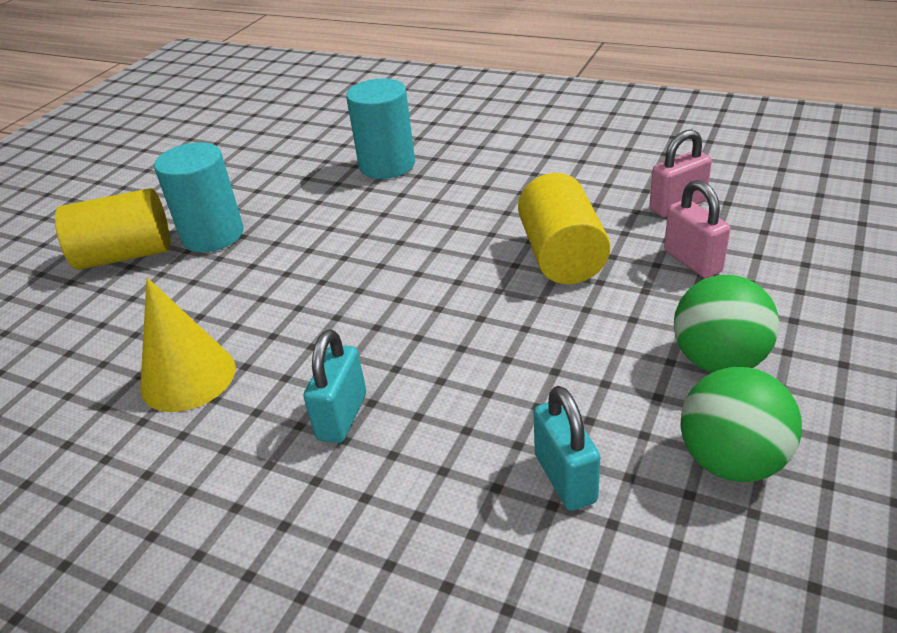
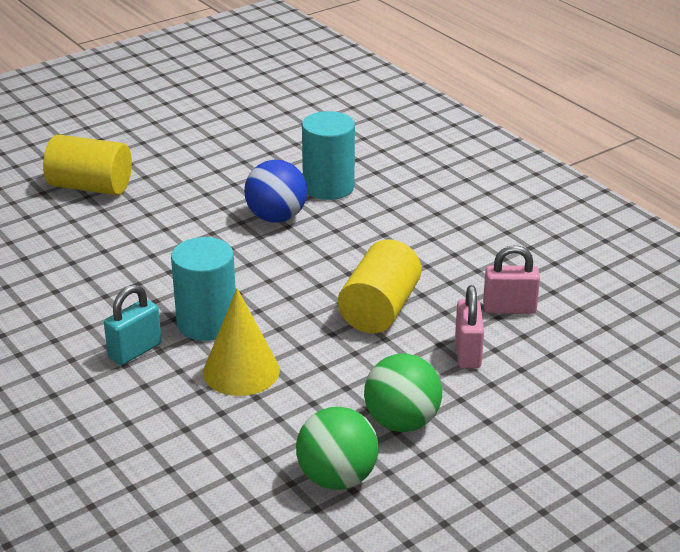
camera: 25 degrees right, 5 degrees down
(188, 377) = (66, 288): yellow cone -> yellow cone (241, 371)
(213, 235) = (158, 195): turquoise cylinder -> turquoise cylinder (207, 323)
(363, 210) = (276, 217): none -> blue ball
(565, 478) = (228, 442): turquoise padlock -> none

